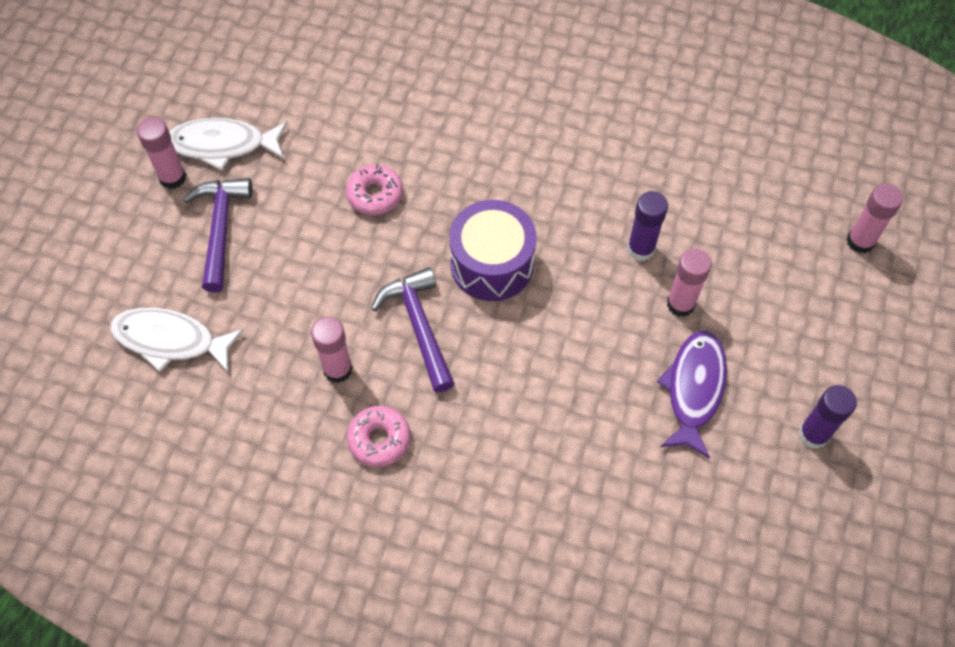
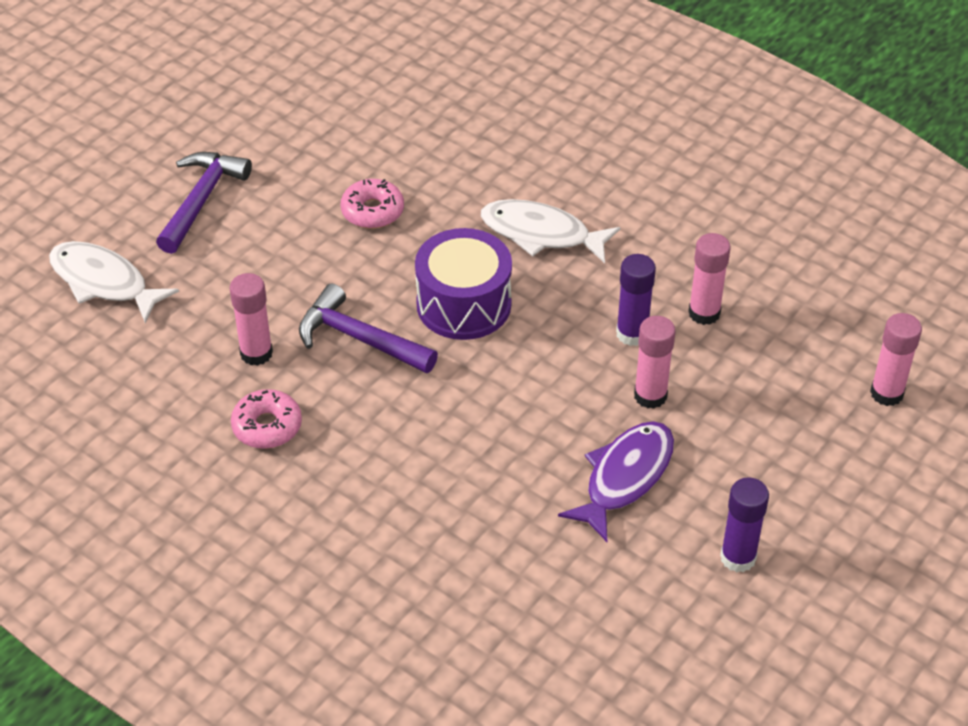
camera: 20 degrees right, 15 degrees down
(172, 177) = (176, 144): pink glue stick -> pink glue stick (704, 313)
(223, 145) = (240, 129): white fish -> white fish (541, 234)
(419, 326) = (359, 338): purple hammer -> purple hammer turned 60 degrees counterclockwise

